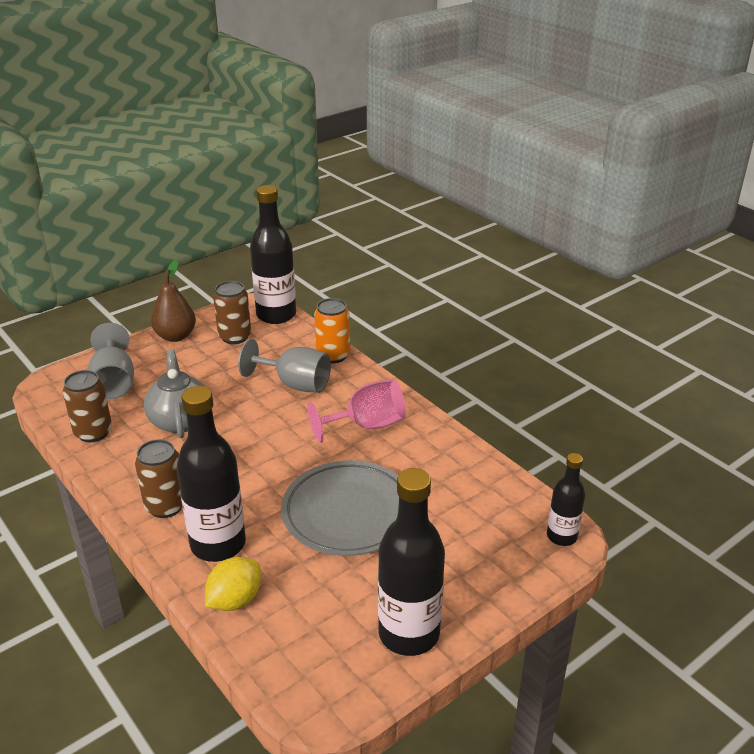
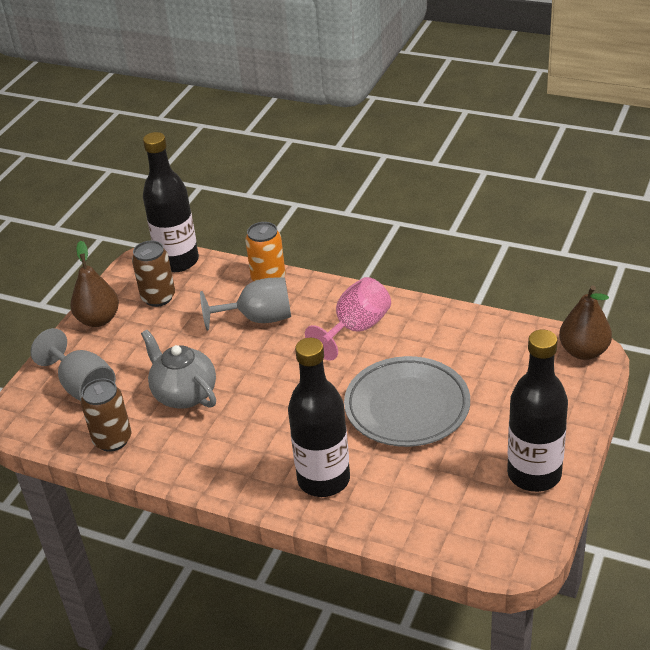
camera: 25 degrees left, 5 degrees up
(166, 506) = (247, 471): brown can -> none
(235, 600) = (380, 514): yellow lemon -> none
(561, 536) = (583, 351): black bottle -> brown pear

